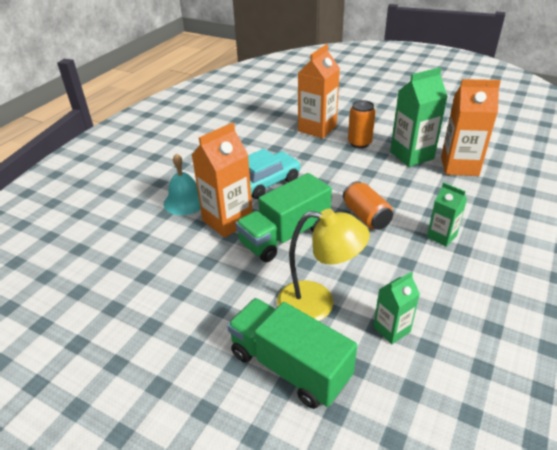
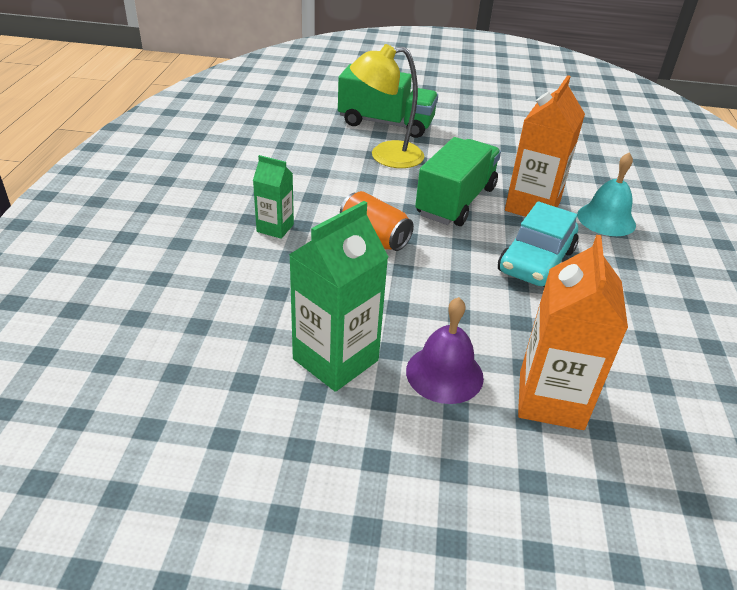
camera: 155 degrees right, 0 degrees up
(359, 143) = (444, 374): orange can -> purple bell
(391, 329) = (316, 150): green carton -> none
(459, 166) = (245, 349): orange carton -> none

